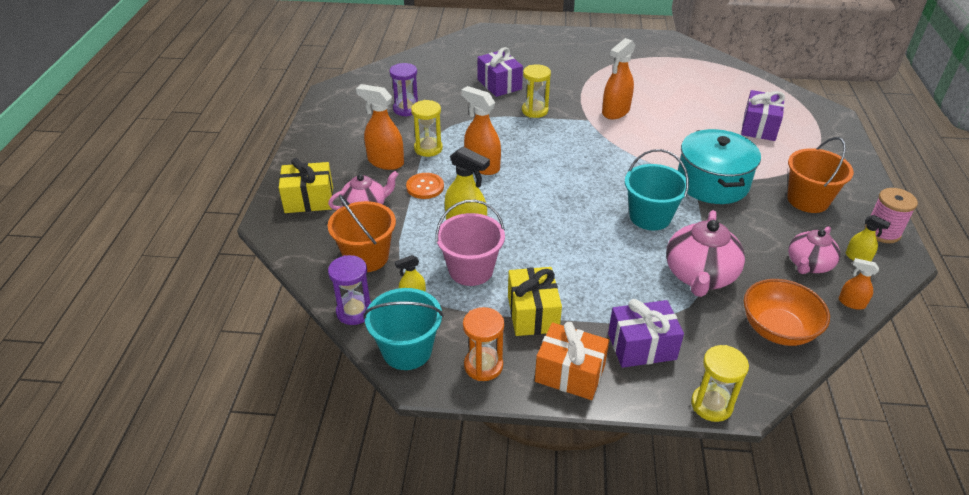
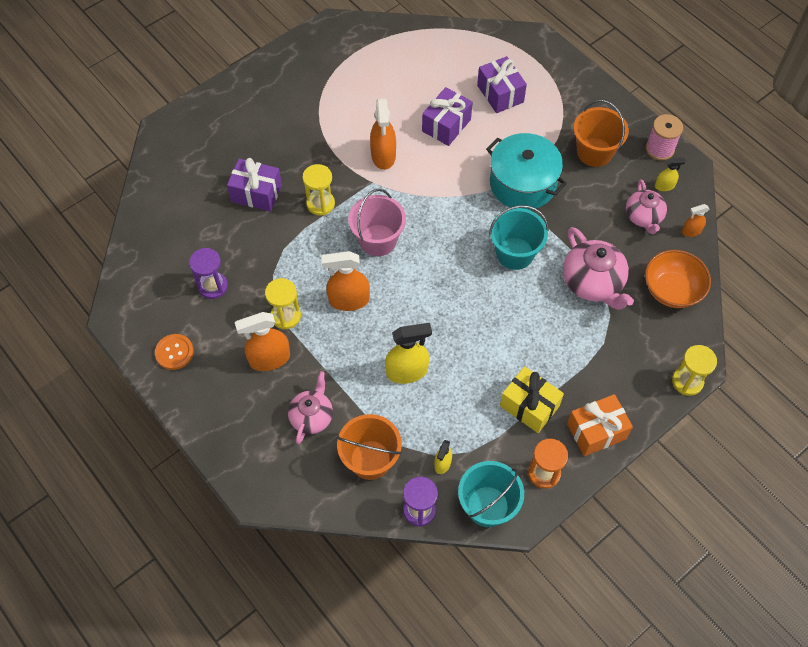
camera: 45 degrees left, 20 degrees up
(309, 200) = (259, 448): yellow gift -> none
(425, 187) = (331, 358): orange button -> orange button (174, 352)
(471, 270) = (452, 406): pink bucket -> pink bucket (378, 240)
(641, 346) = (614, 373): purple gift -> purple gift (446, 125)

